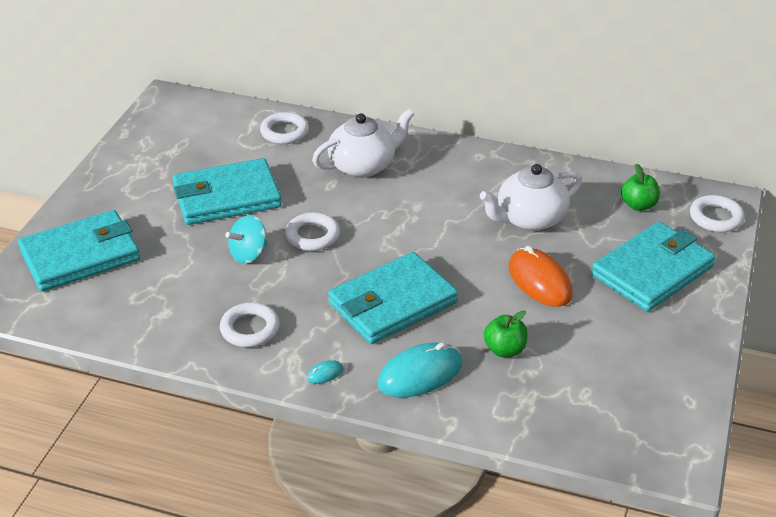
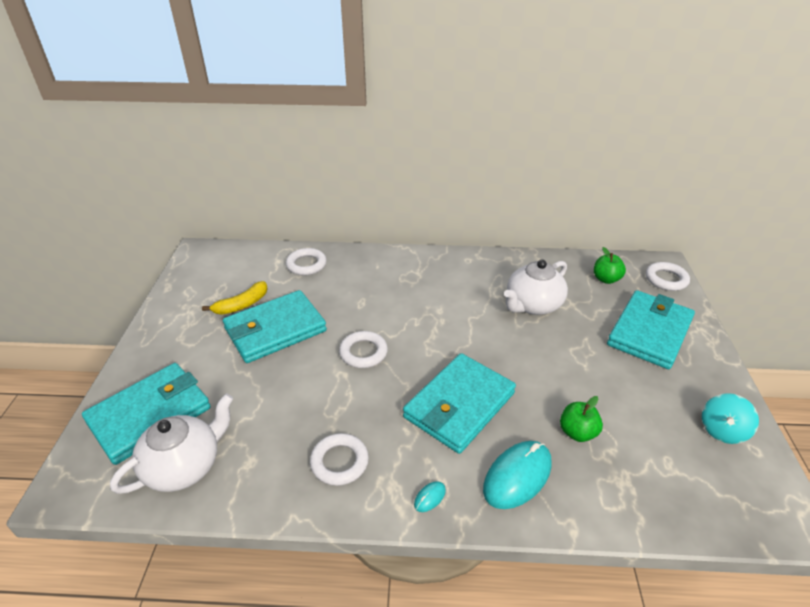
camera: 15 degrees left, 0 degrees up
(199, 165) = (242, 305): none -> yellow banana
(249, 254) = (312, 382): turquoise spinning top -> turquoise spinning top (722, 430)
(363, 166) = (381, 282): white teapot -> white teapot (185, 466)
(539, 281) = (570, 358): orange mouse -> none

